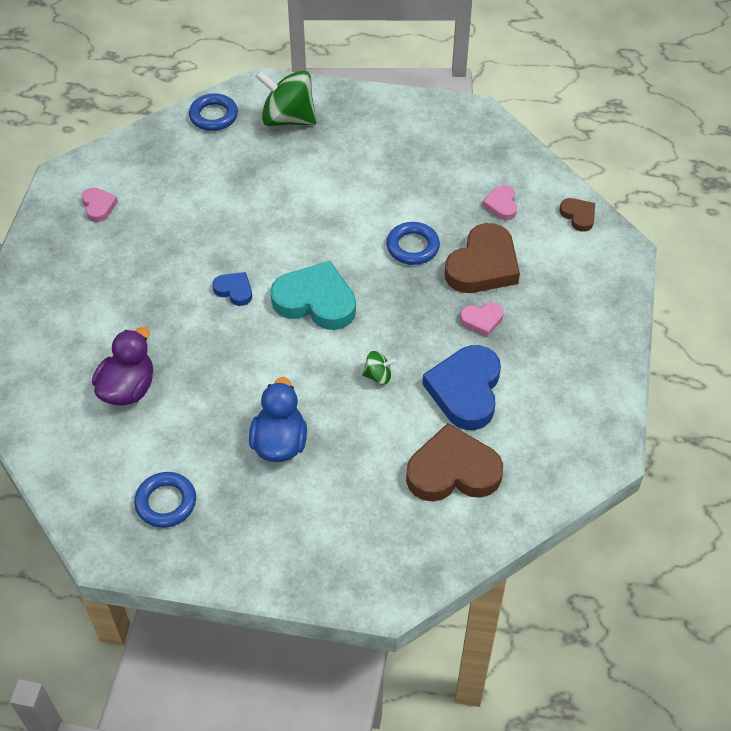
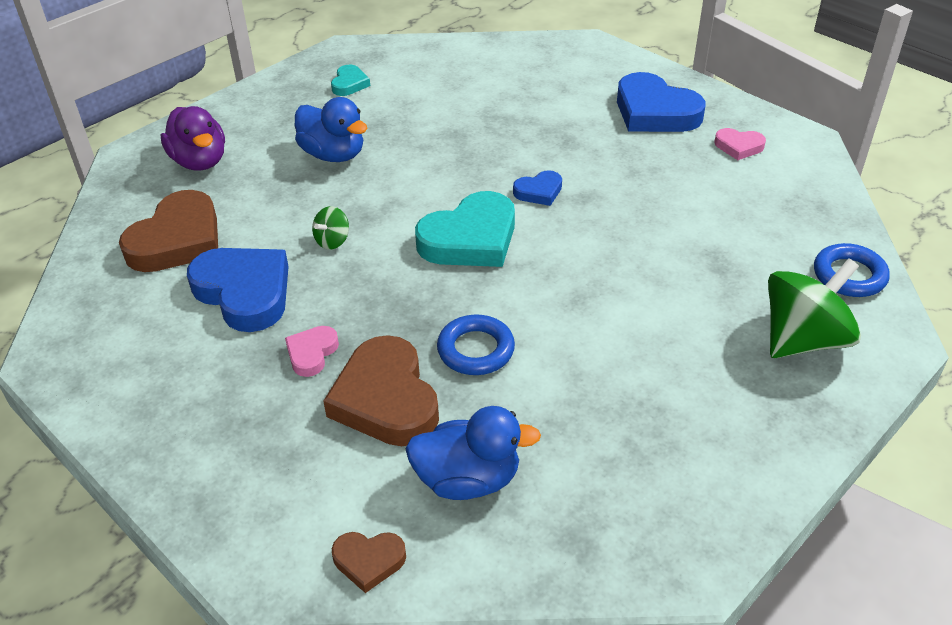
camera: 125 degrees right, 10 degrees down
(78, 269) = (655, 112): none -> blue heart
(128, 388) = (482, 99): purple duck -> purple duck (200, 161)
(166, 502) = (349, 84): blue ring -> turquoise heart
(501, 205) = (468, 479): pink heart -> blue duck

